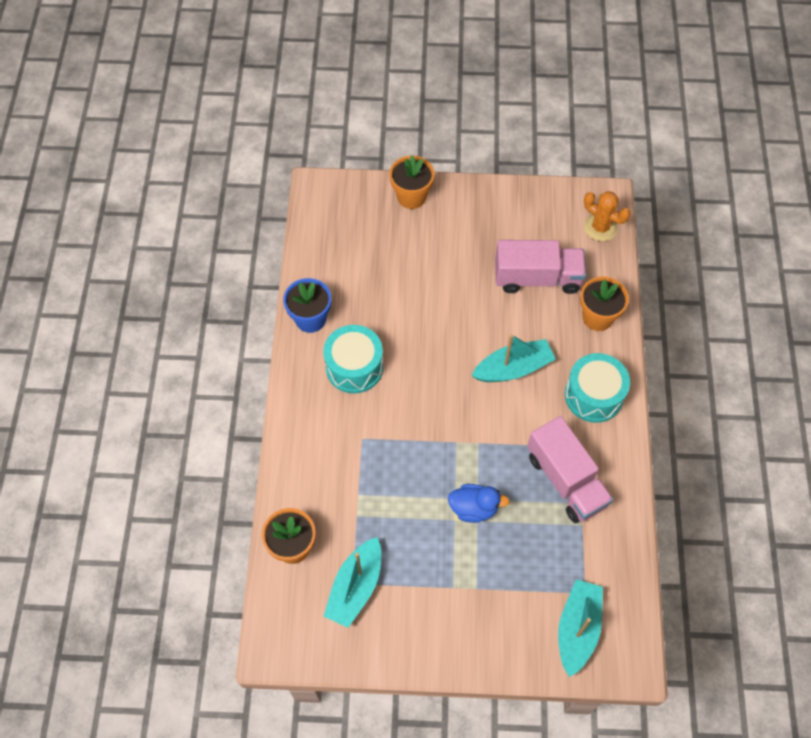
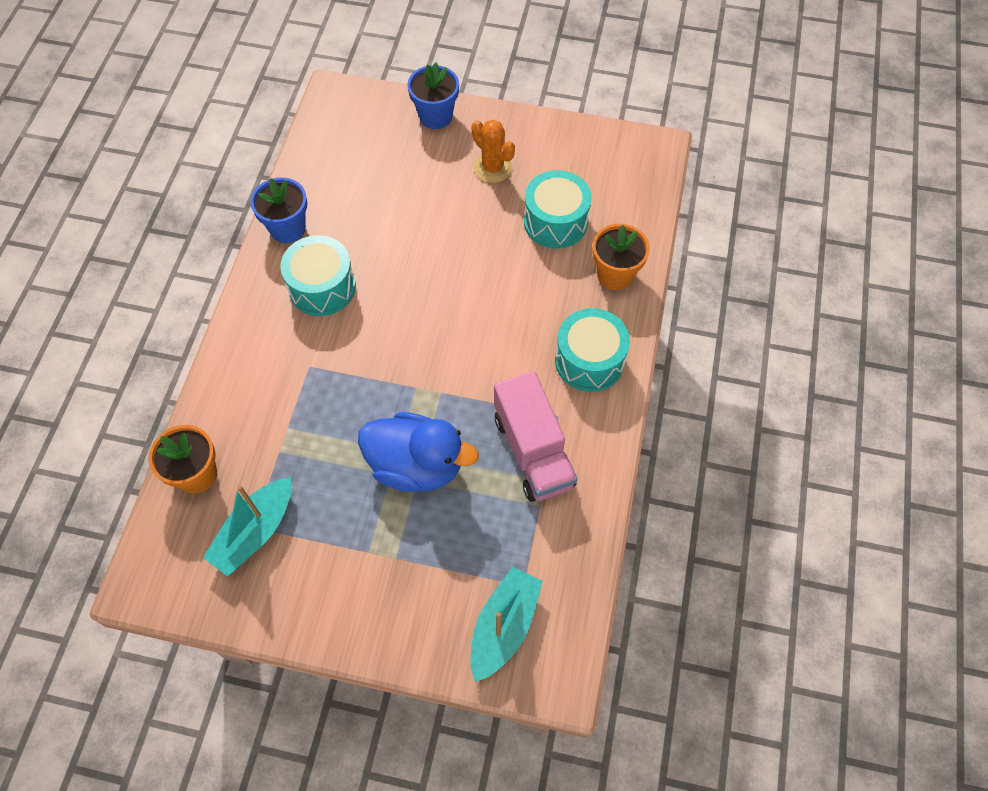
camera: 10 degrees right, 0 degrees up
(411, 197) = (435, 116): orange flower pot -> blue flower pot
(474, 508) = (416, 465): blue duck -> blue duck, size x1.68
(513, 368) = (503, 316): turquoise boat -> none
(537, 278) = (555, 222): pink truck -> turquoise drum
(600, 227) = (642, 178): orange cactus -> orange cactus (493, 168)

